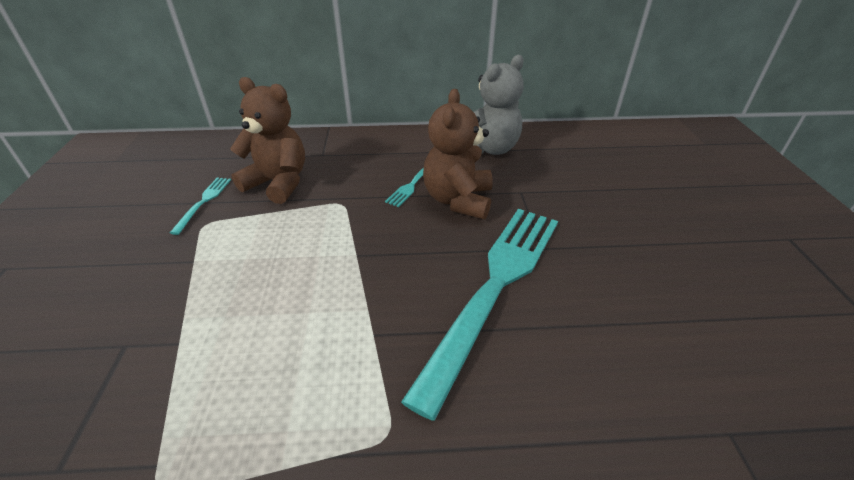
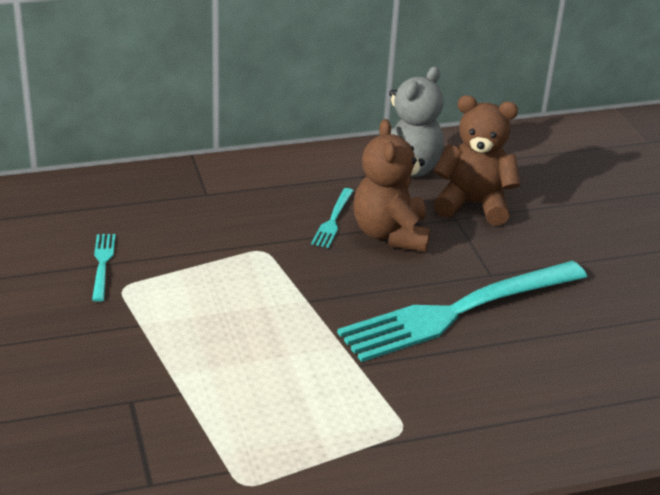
camera: 15 degrees left, 5 degrees down
(278, 183) = (175, 234): brown teddy bear -> brown teddy bear (473, 204)
(495, 285) = (455, 312): turquoise fork -> turquoise fork turned 135 degrees counterclockwise

